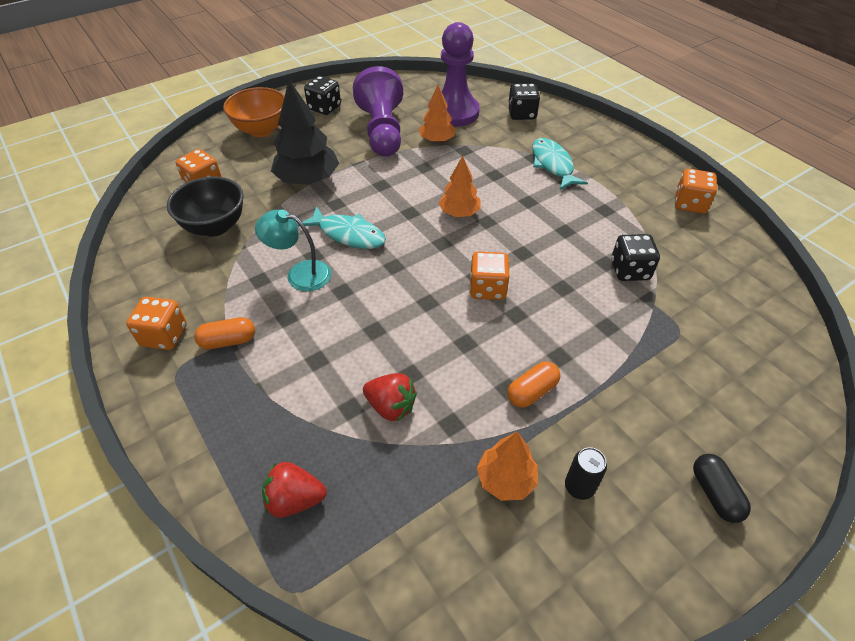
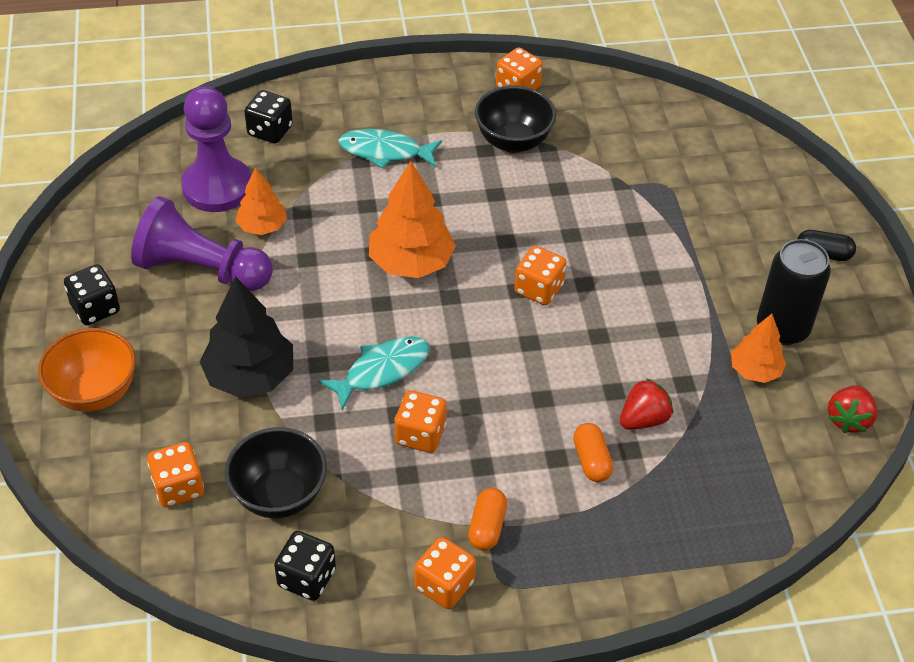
camera: 65 degrees left, 0 degrees up
(295, 499) = (708, 522): red strawberry -> red strawberry (848, 419)
(300, 274) = (420, 435): turquoise lamp -> orange dice
(459, 213) = (411, 262): orange tree -> orange tree, size x1.67
(532, 391) = (678, 314): orange capsule -> orange capsule (591, 460)
(579, 487) = (782, 328): black can -> black can, size x2.03
(630, 221) = (513, 141): none -> black bowl
(630, 270) = (578, 177): black dice -> black dice (307, 578)

